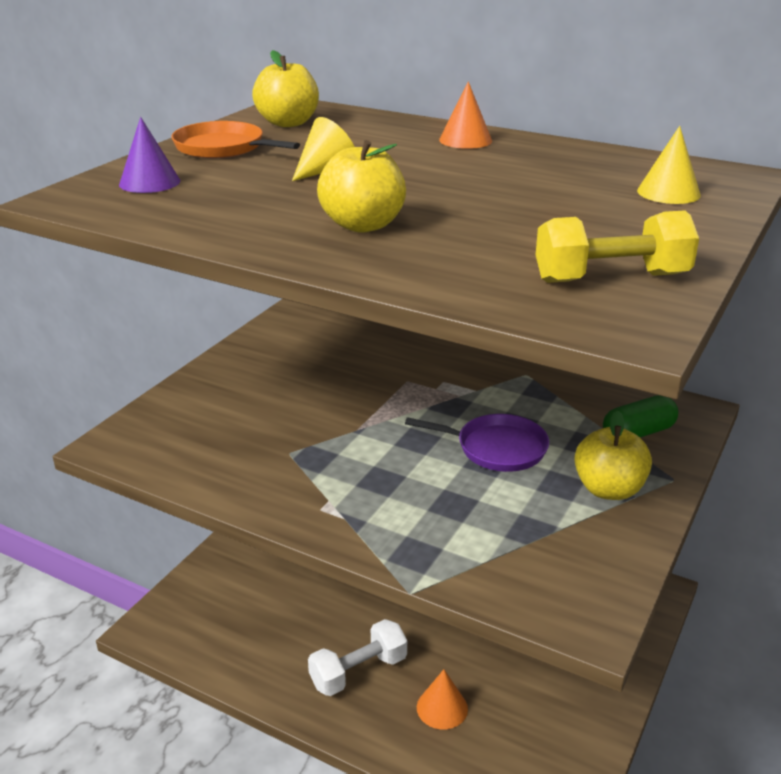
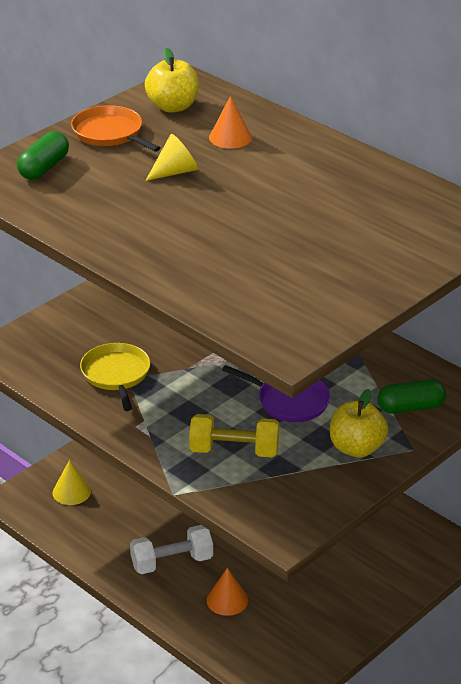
camera: 15 degrees right, 5 degrees up
(149, 182) = (44, 168): purple cone -> green capsule
(271, 451) = (116, 375): none -> yellow pan
(362, 225) = (173, 235): yellow apple -> none
(465, 140) = (303, 148): orange cone -> orange cone (230, 137)
(611, 278) = (307, 308): yellow dumbbell -> yellow dumbbell (234, 451)
(668, 192) = (415, 233): yellow cone -> yellow cone (71, 492)

